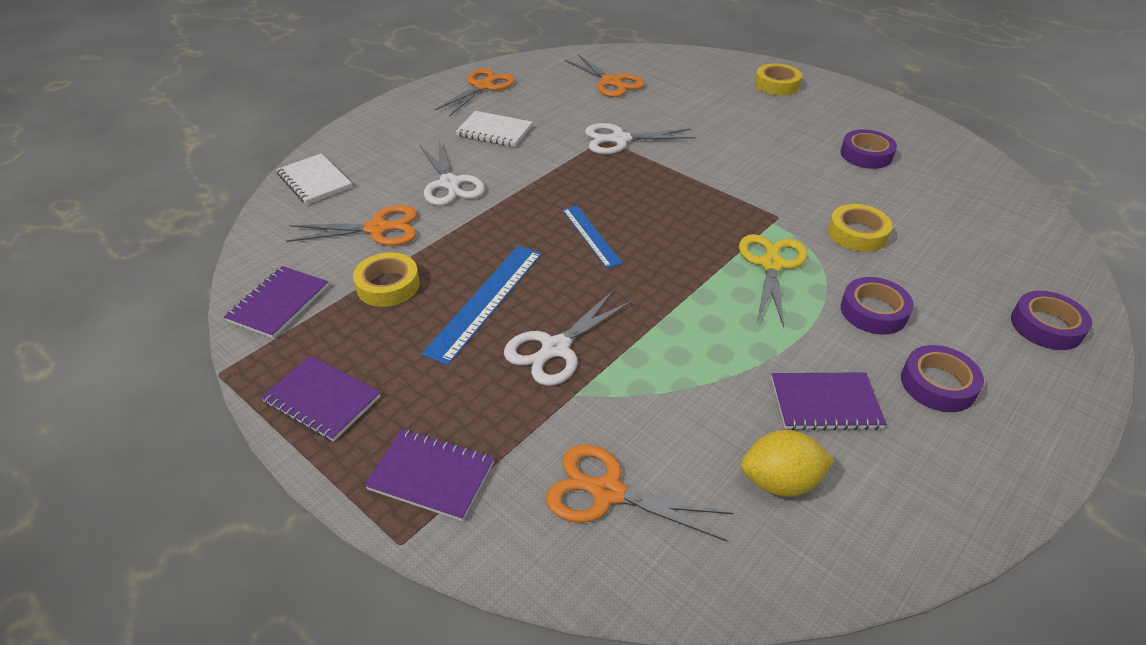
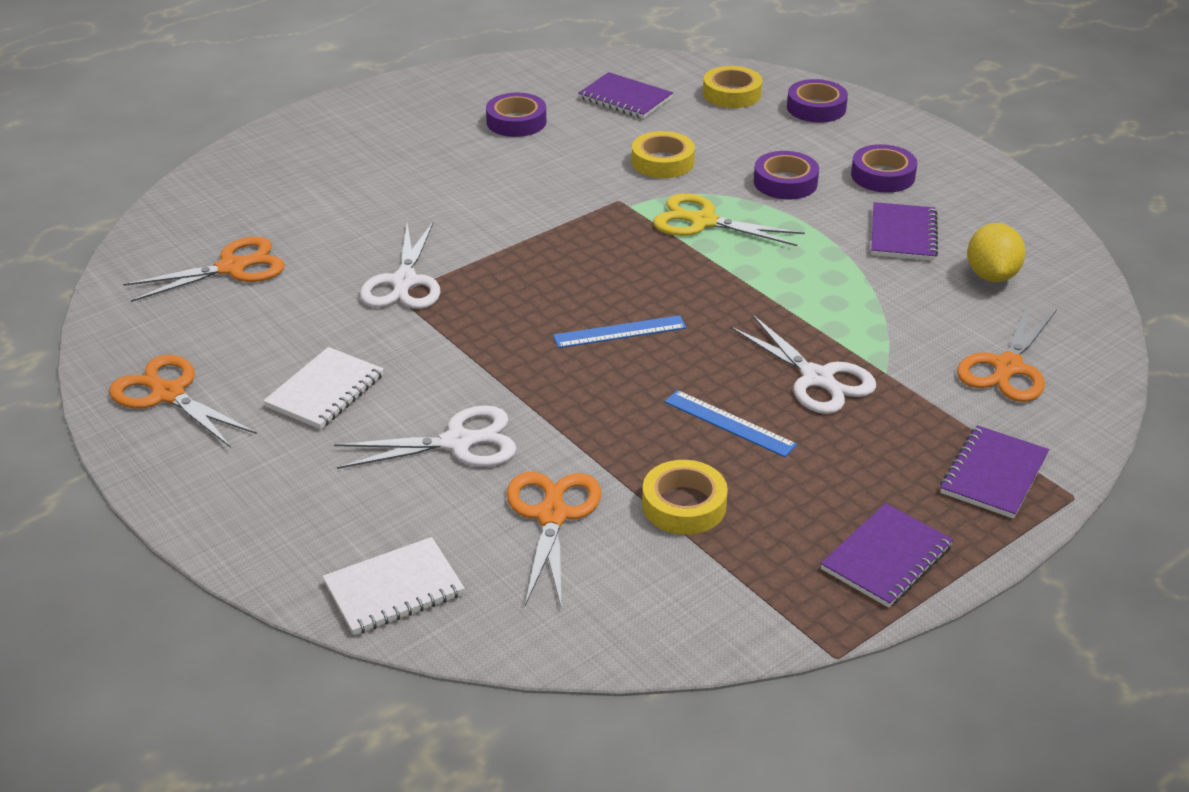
camera: 80 degrees left, 5 degrees down
(279, 304) = (704, 609): purple notebook -> purple notebook (625, 98)
(486, 301) = (729, 423): blue ruler -> blue ruler, size x0.63
(776, 85) = (321, 141): yellow tape -> yellow tape (732, 94)

